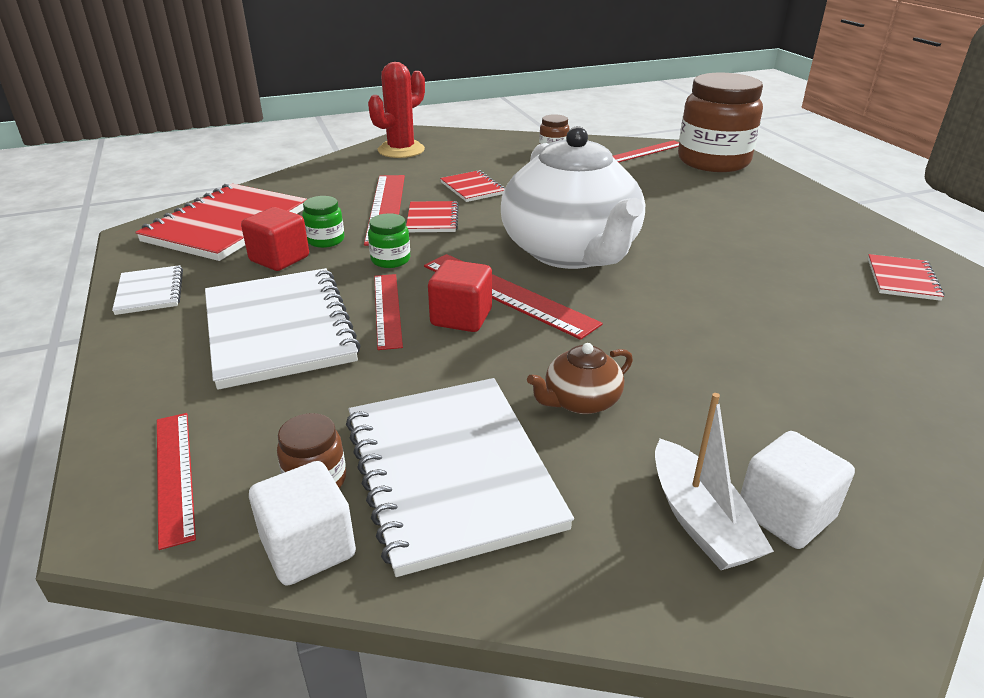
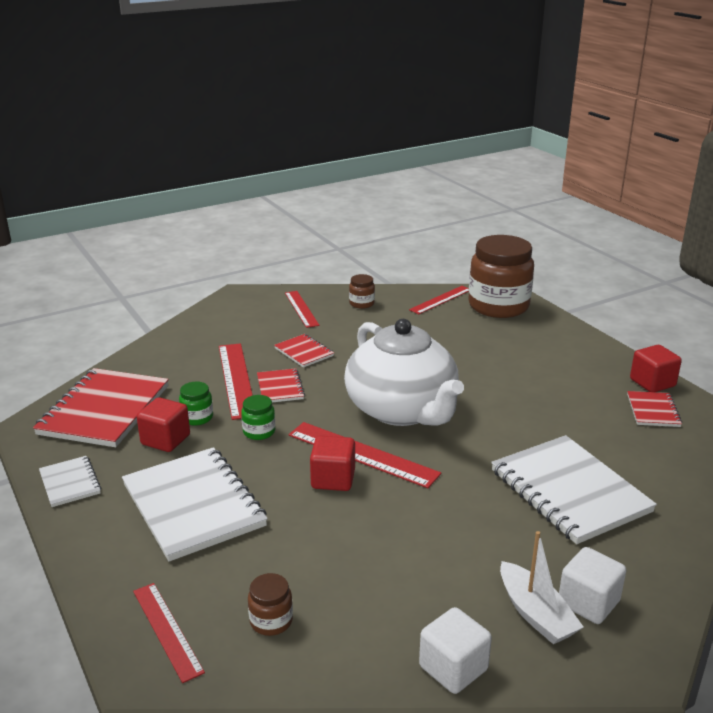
camera: 10 degrees left, 5 degrees down
(308, 548) = (284, 667): white cube -> white cube (453, 668)
(387, 309) = (273, 478): red ruler -> red ruler (301, 309)
(401, 150) = (227, 315): red cactus -> none
(451, 472) = (363, 602): white notebook -> white notebook (569, 491)
(580, 401) = (439, 538): brown teapot -> none
(903, 249) = (652, 383): none -> red cube

